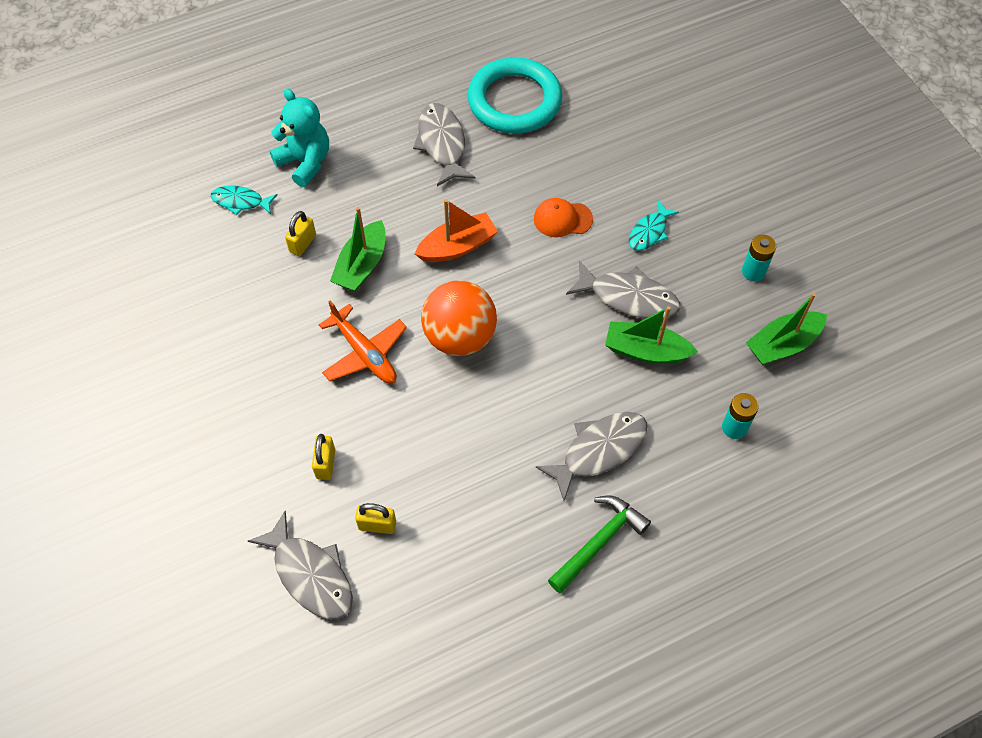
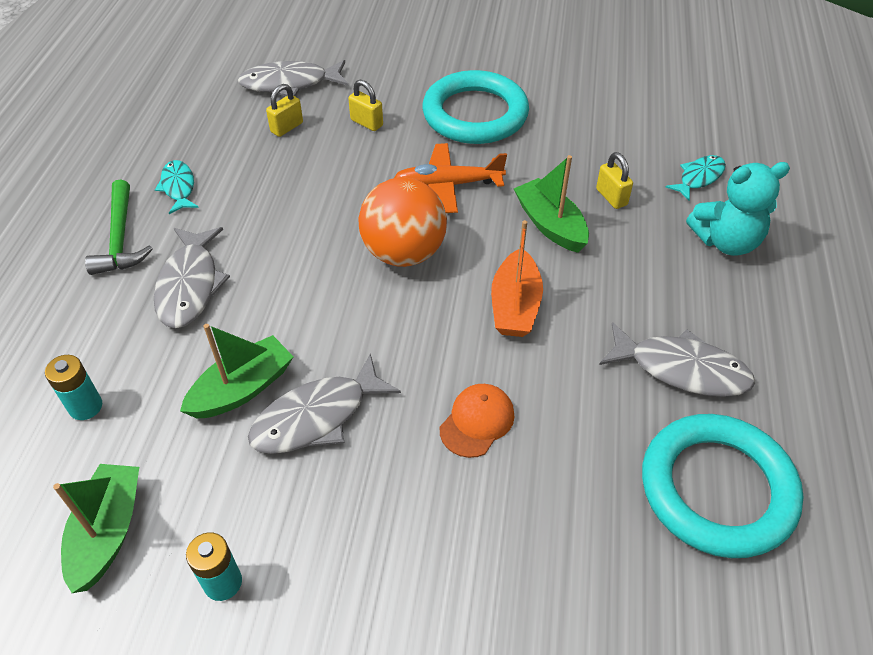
camera: 125 degrees right, 10 degrees down
(255, 387) = (475, 114): none -> turquoise ring
(649, 232) = (383, 502): turquoise fish -> turquoise fish (178, 187)

